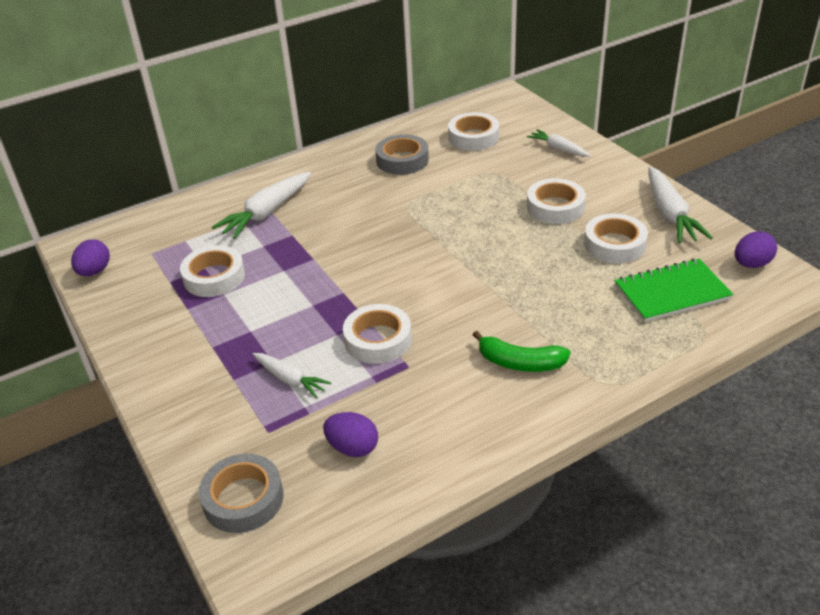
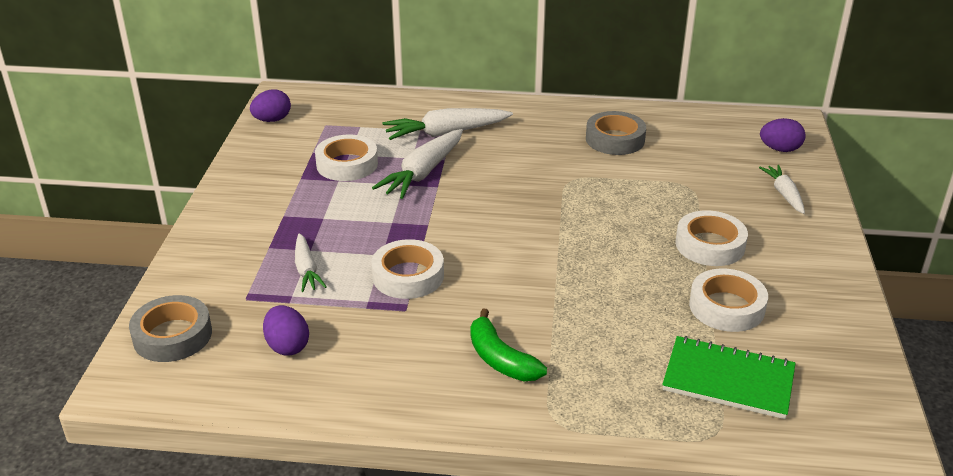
camera: 35 degrees right, 5 degrees down
(473, 137) = (709, 147): white tape -> none
(669, 215) = (825, 309): white carrot -> white carrot (422, 173)
(751, 264) = (856, 400): purple egg -> purple egg (780, 149)

